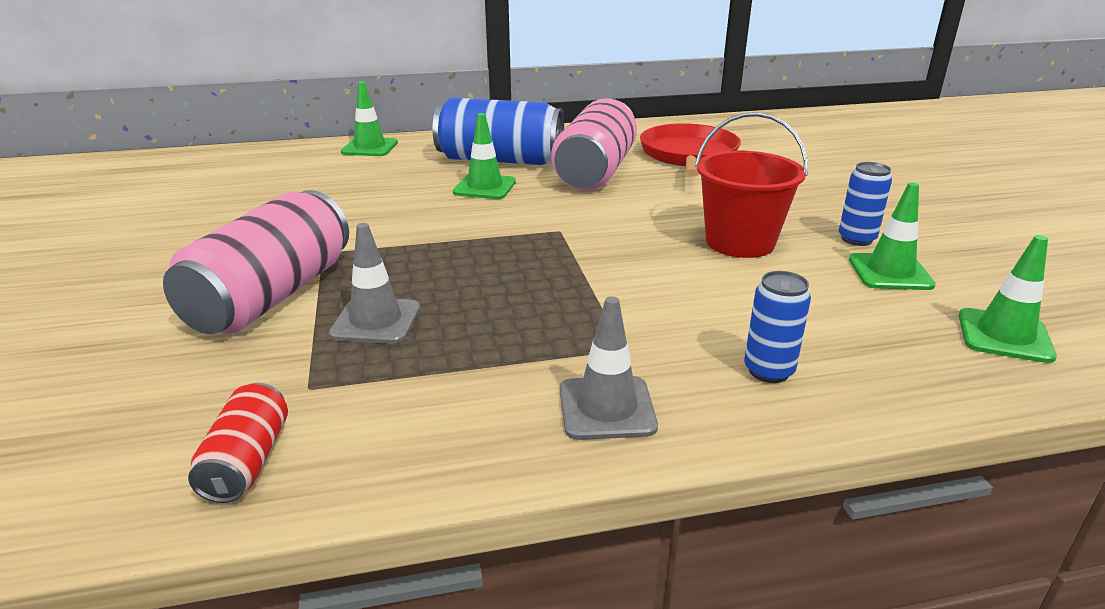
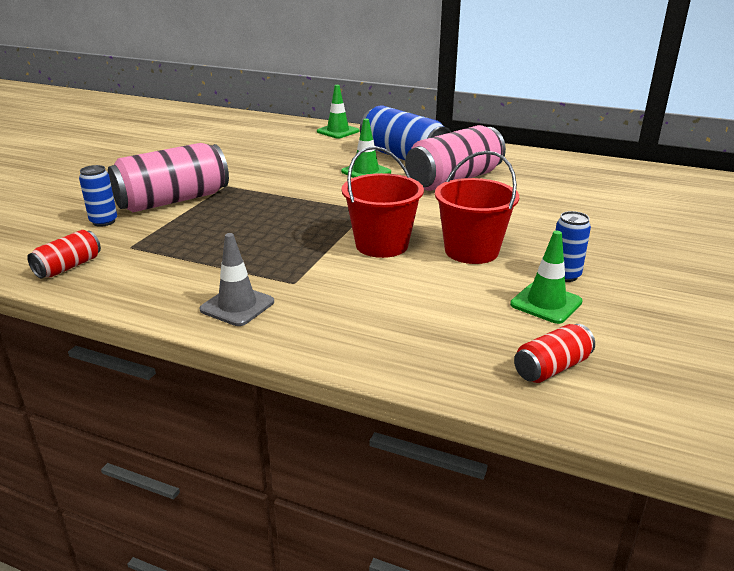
camera: 35 degrees right, 0 degrees up
(376, 321) = (199, 227): grey traffic cone -> none
(643, 266) = (382, 245): none -> red bucket
(688, 155) = (544, 185): red pan -> none
(768, 371) = (351, 323): blue can -> blue can (104, 221)
(1004, 336) = (551, 368): green traffic cone -> red can

